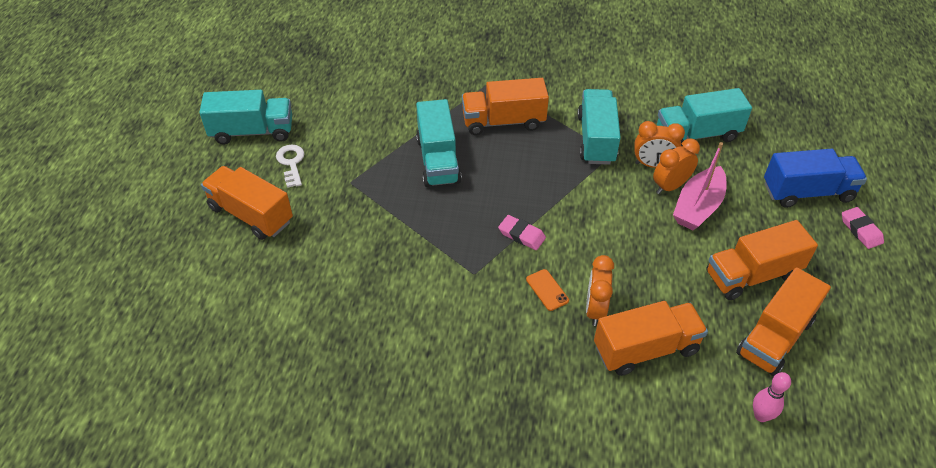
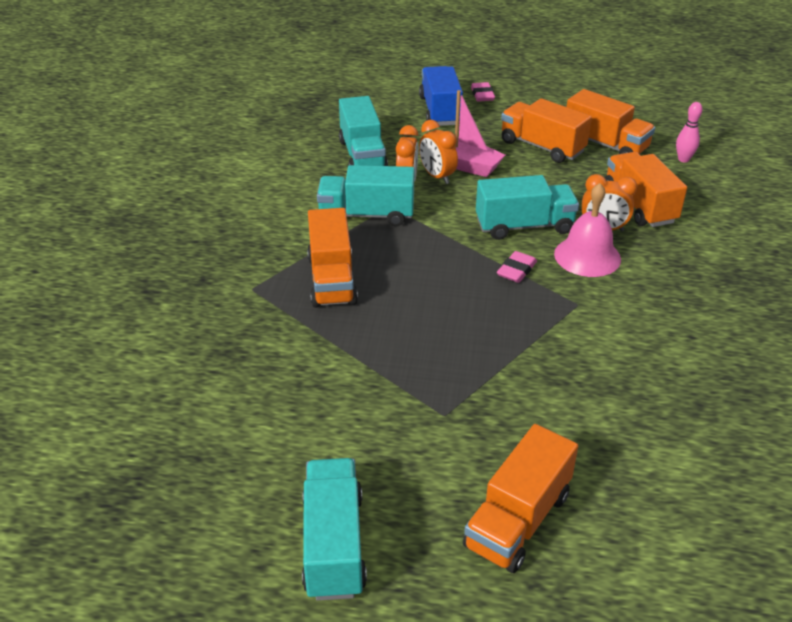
camera: 90 degrees left, 10 degrees down
(291, 163) = (408, 484): white key -> none
(438, 160) = (400, 333): turquoise truck -> turquoise truck (524, 226)
(547, 290) = (587, 256): orange phone -> pink bell
(752, 275) = (542, 147): orange truck -> orange truck turned 150 degrees clockwise
(861, 230) = (482, 95): pink eraser -> pink eraser turned 75 degrees counterclockwise

